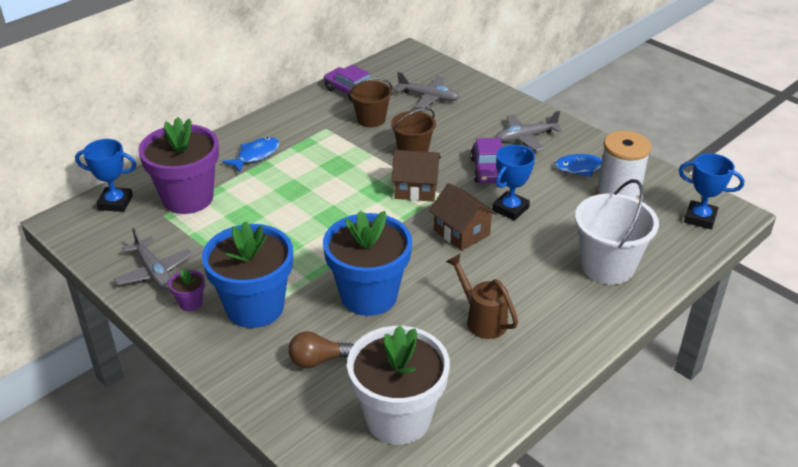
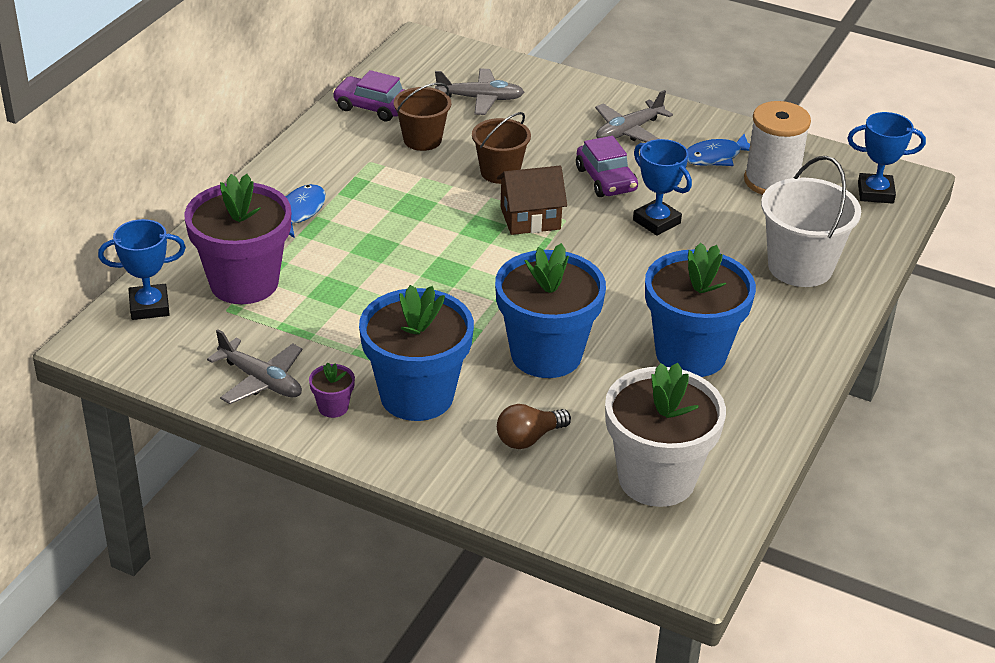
camera: 20 degrees left, 0 degrees up
(461, 232) = (614, 260): brown house -> none
(481, 319) = (691, 354): brown watering can -> blue flower pot
(510, 209) = (656, 221): blue trophy -> blue trophy turned 60 degrees counterclockwise

